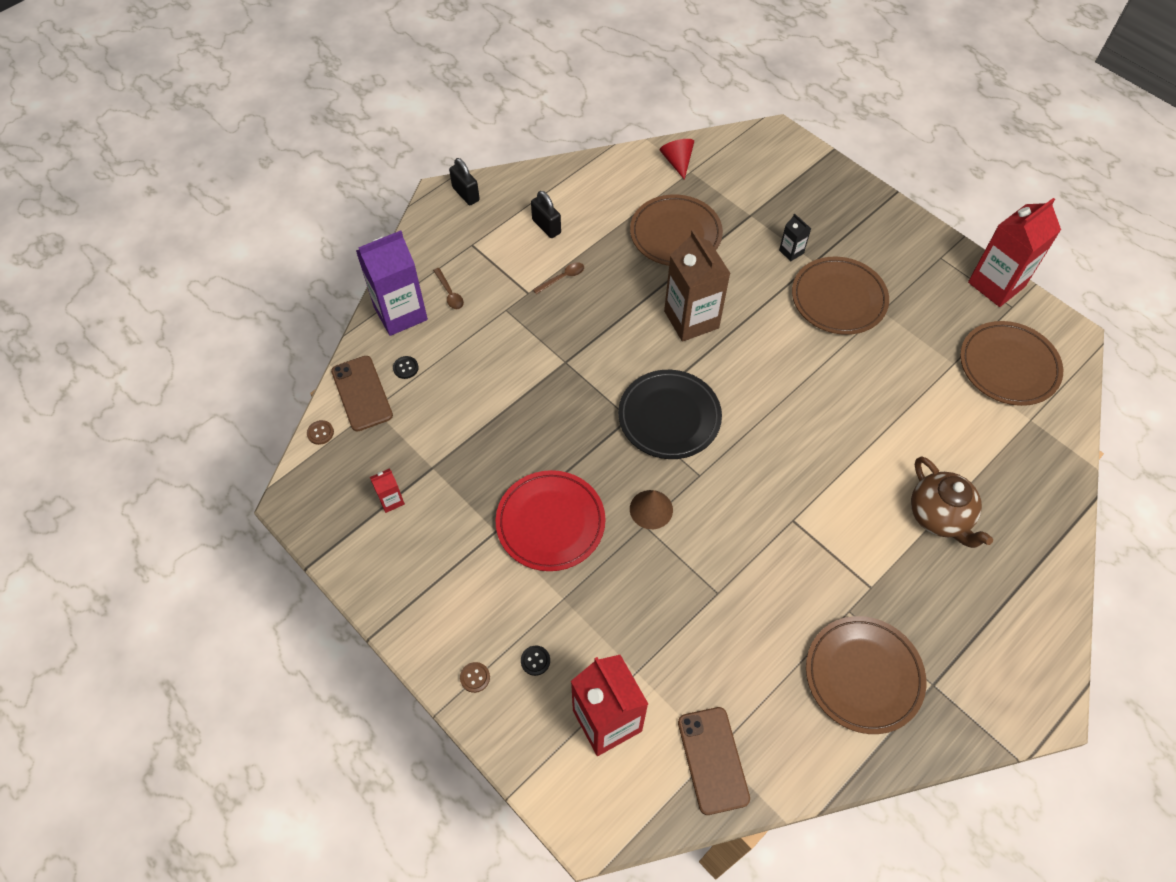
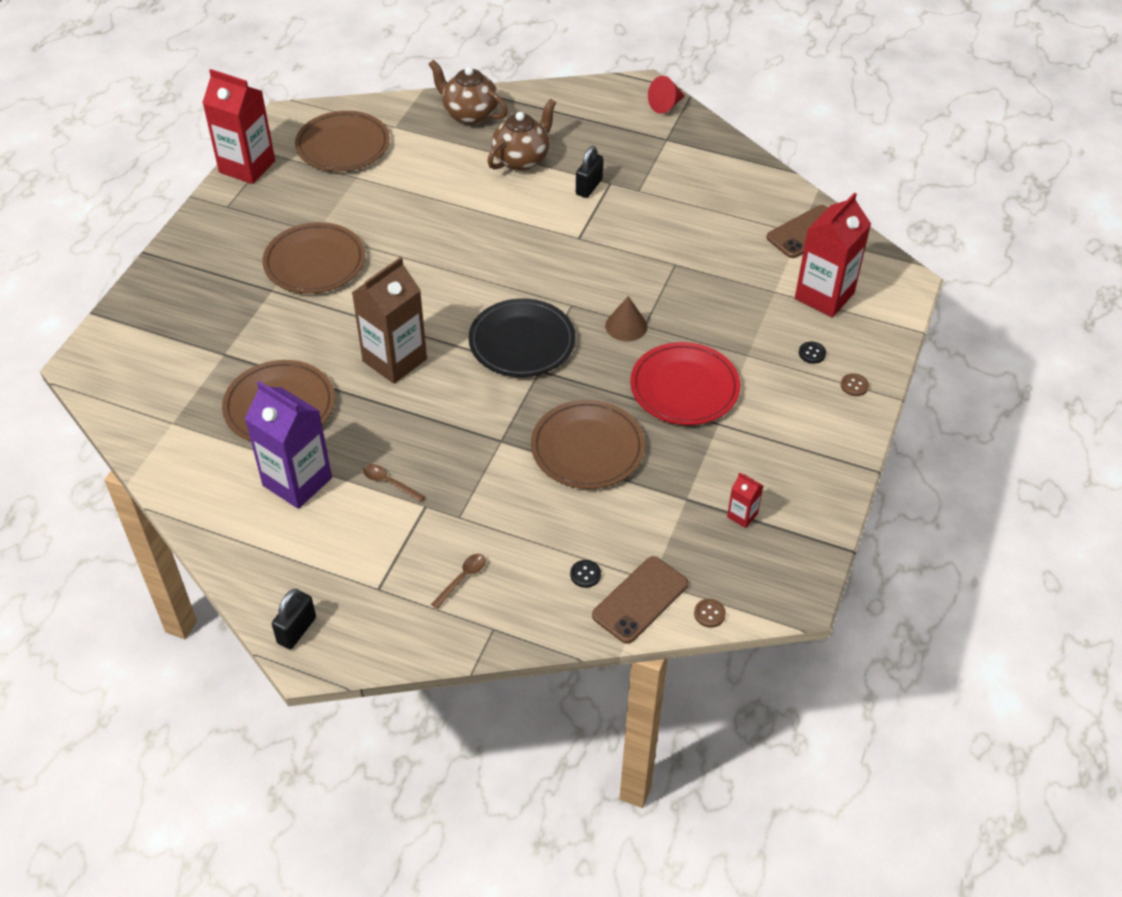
camera: 115 degrees left, 10 degrees down
(400, 313) = (515, 614): purple carton -> purple carton (297, 481)
(546, 226) = (317, 526): black padlock -> black padlock (589, 187)
(677, 162) = (160, 439): red cone -> red cone (666, 105)
(791, 252) = (265, 310): black carton -> none
(863, 676) = (685, 173): brown plate -> brown plate (587, 448)
(1035, 495) = (469, 114): none -> brown teapot

